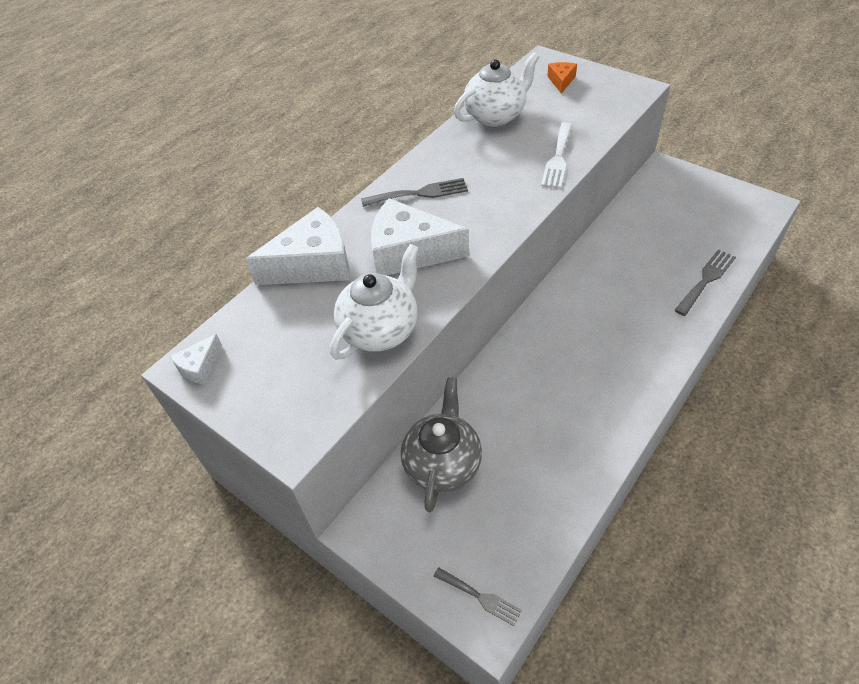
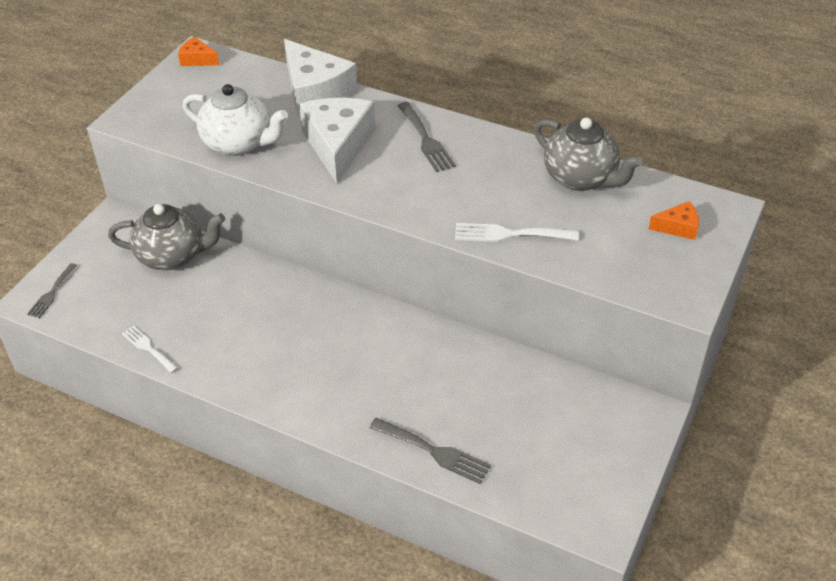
camera: 75 degrees right, 5 degrees down
(199, 366) = (197, 59): white cheese -> orange cheese
(496, 116) = (581, 178): white teapot -> grey teapot
(580, 487) = (148, 348): none -> white fork

